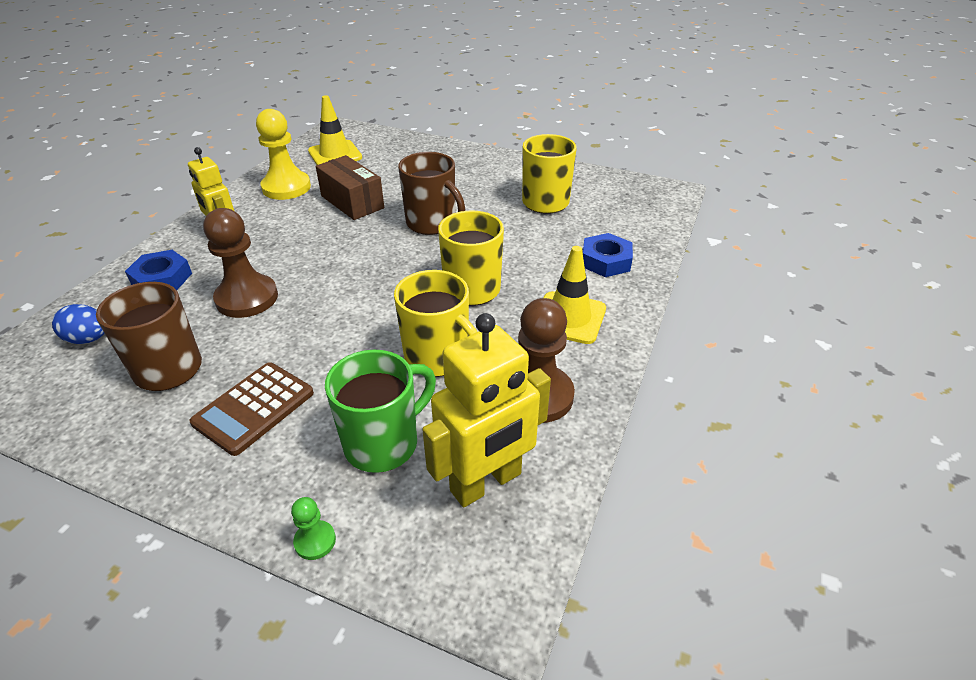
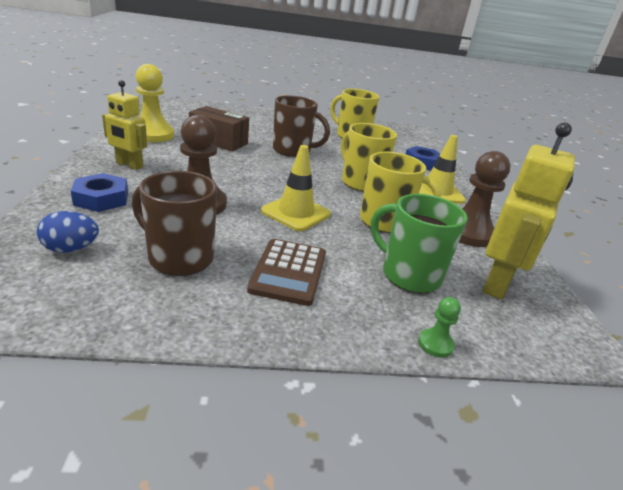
camera: 30 degrees left, 10 degrees down
(335, 154) = (172, 115): yellow traffic cone -> yellow traffic cone (296, 213)
(383, 443) = (409, 275): green mug -> green mug turned 75 degrees counterclockwise

